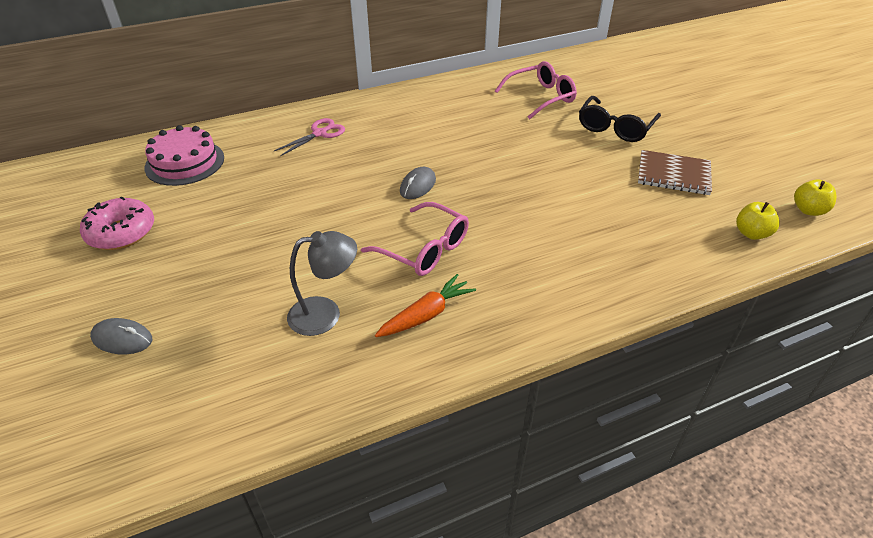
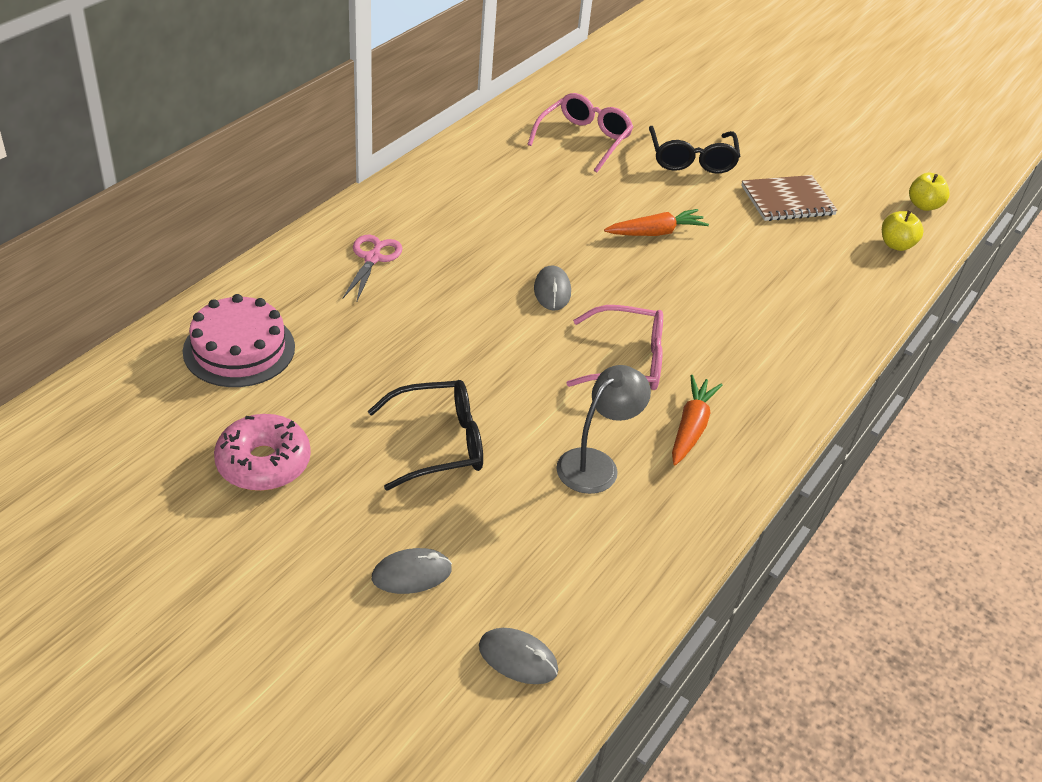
camera: 35 degrees left, 0 degrees up
(119, 434) = (518, 658): none -> grey mouse
(234, 259) = (438, 443): none -> black glasses
(536, 168) = (655, 232): none -> orange carrot

